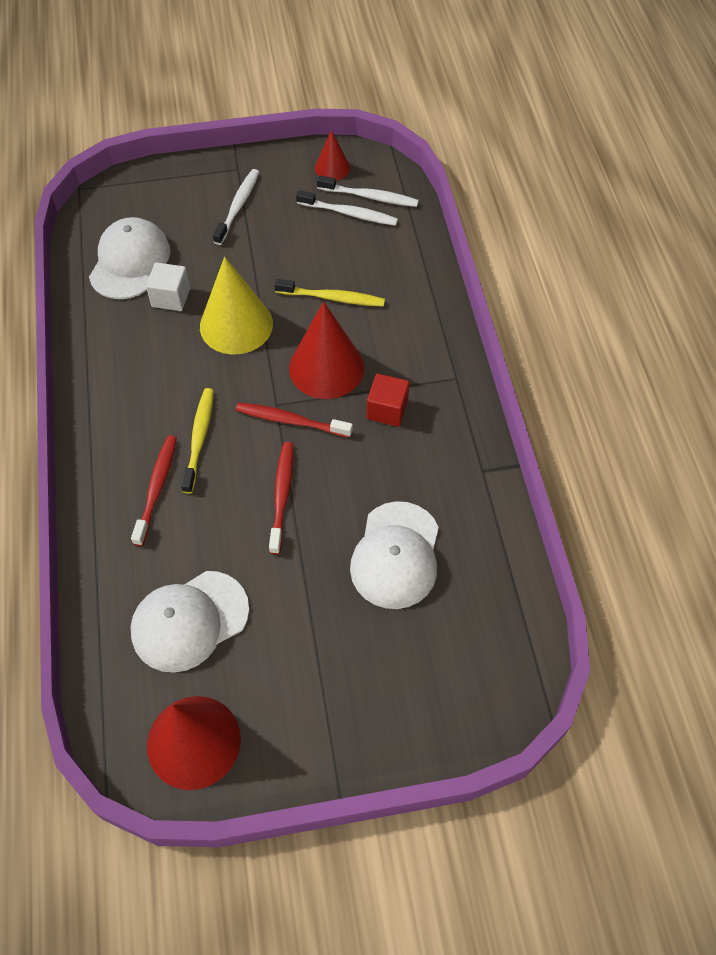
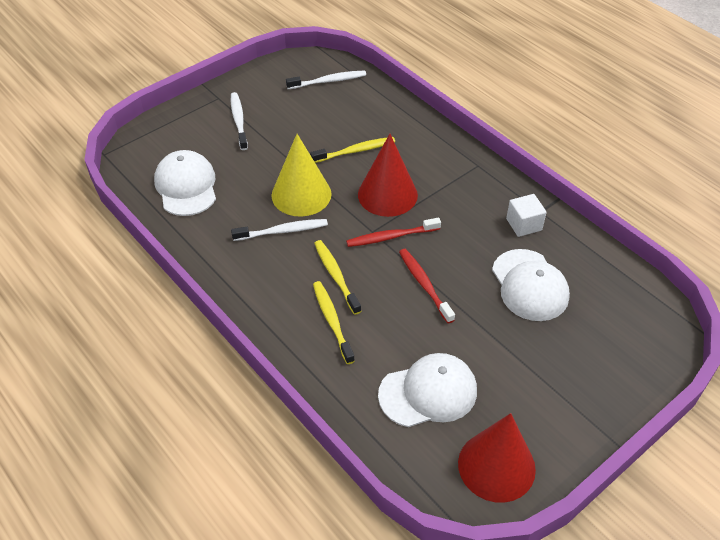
camera: 30 degrees left, 10 degrees down
(157, 488) = (332, 321): red toothbrush -> yellow toothbrush
(171, 297) = (238, 196): white cube -> white cube (524, 224)
(189, 621) = (428, 392): white cap -> white cap turned 135 degrees counterclockwise
(332, 168) = (287, 73): red cone -> none
(349, 213) = (323, 96): white toothbrush -> white toothbrush (282, 231)
(387, 410) = (449, 202): red cube -> none

